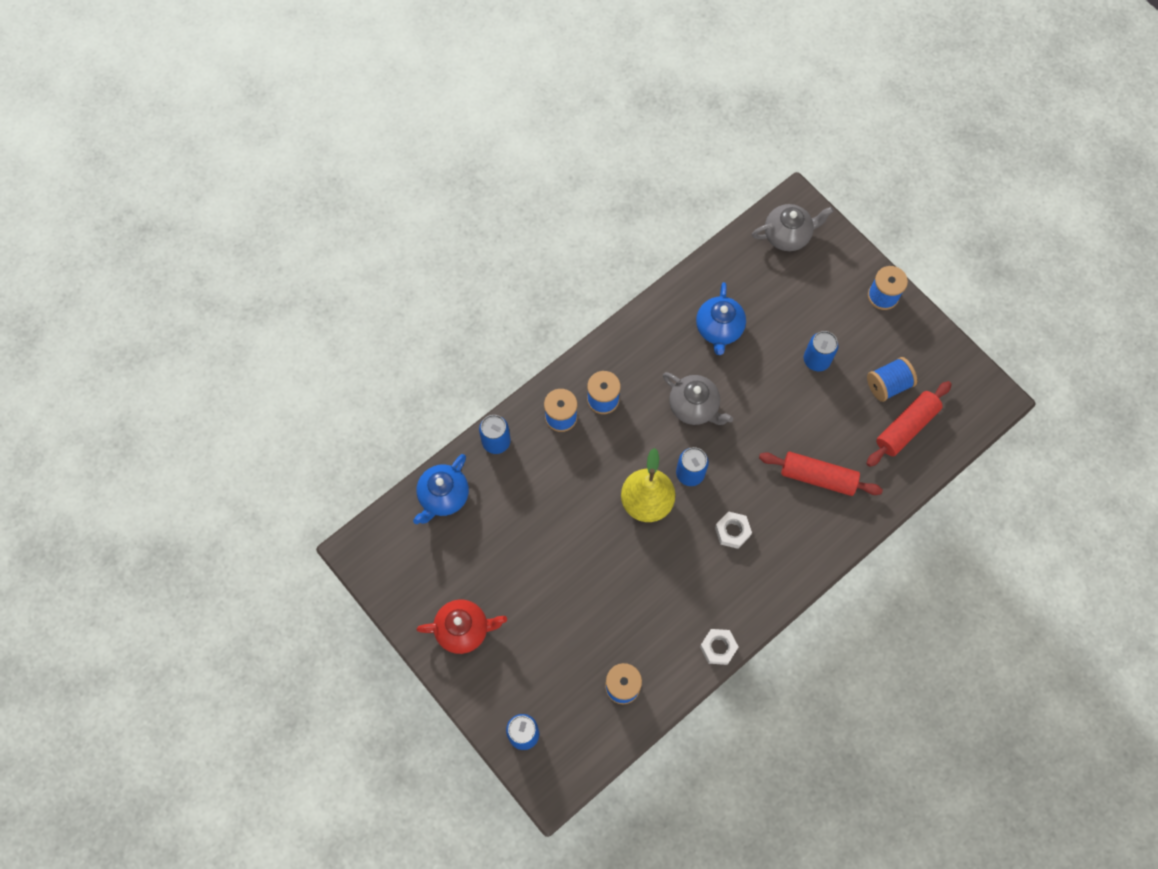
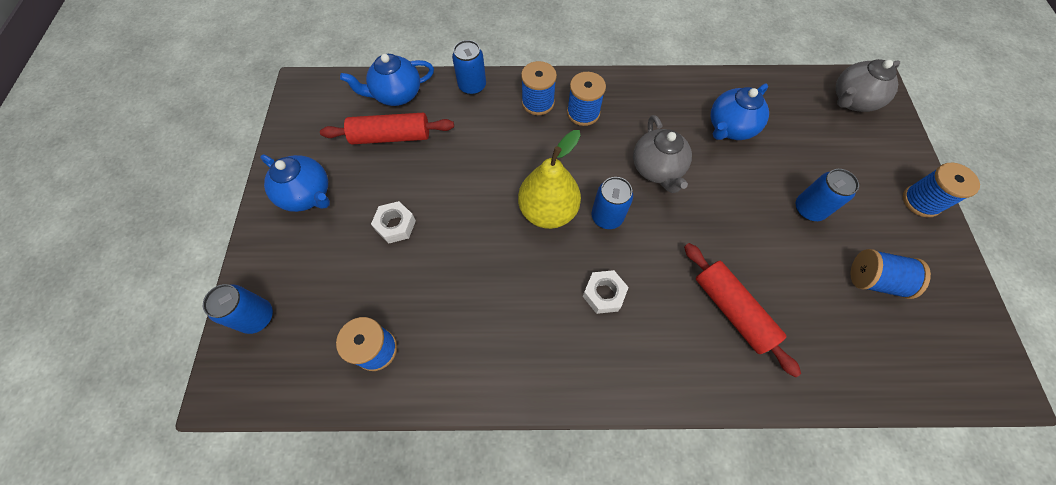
camera: 40 degrees right, 5 degrees down
(464, 629) = (308, 195): red teapot -> blue teapot
(718, 647) = (495, 391): white nut -> white nut (395, 225)
(788, 235) = (852, 100): grey teapot -> grey teapot turned 120 degrees clockwise
(906, 427) = (868, 333): red rolling pin -> red rolling pin (391, 136)

